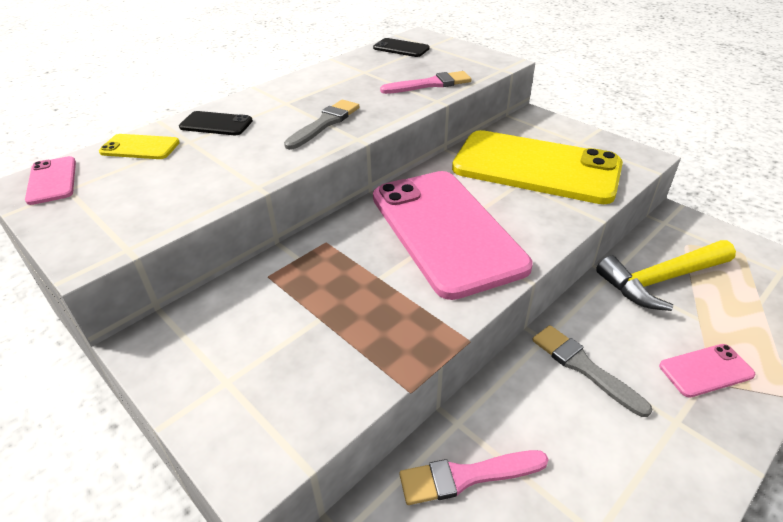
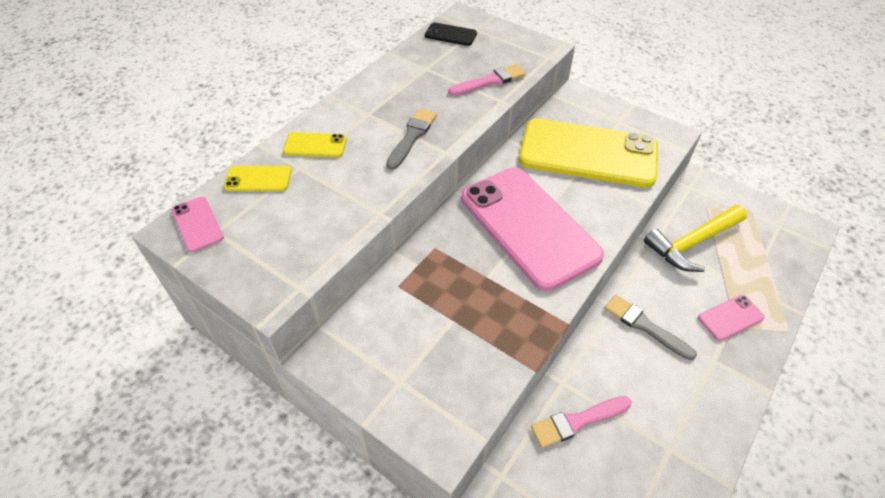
camera: 10 degrees left, 10 degrees up
(216, 124) = (315, 145): black phone -> yellow phone

